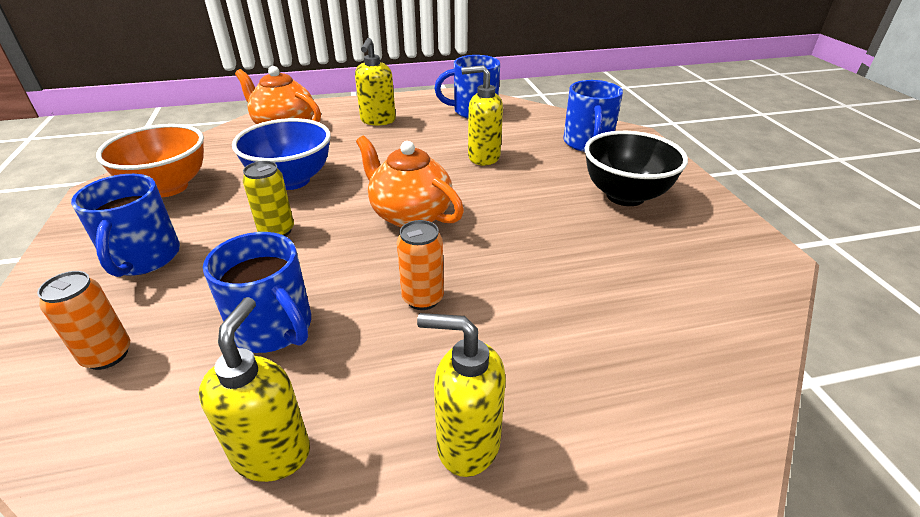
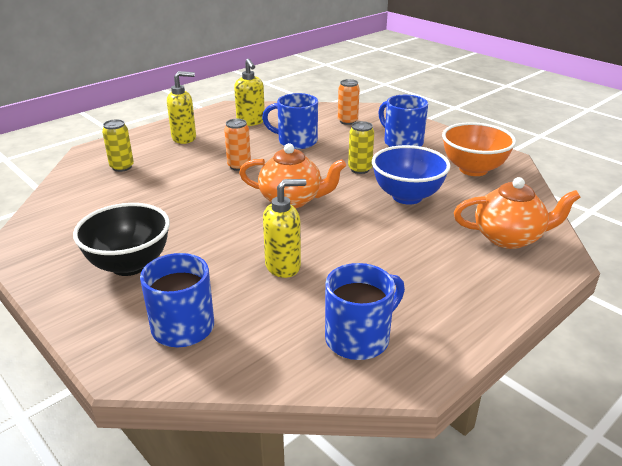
camera: 150 degrees right, 5 degrees down
(378, 121) = (442, 278): yellow soap dispenser -> none
(629, 378) = (122, 167): none -> yellow can

